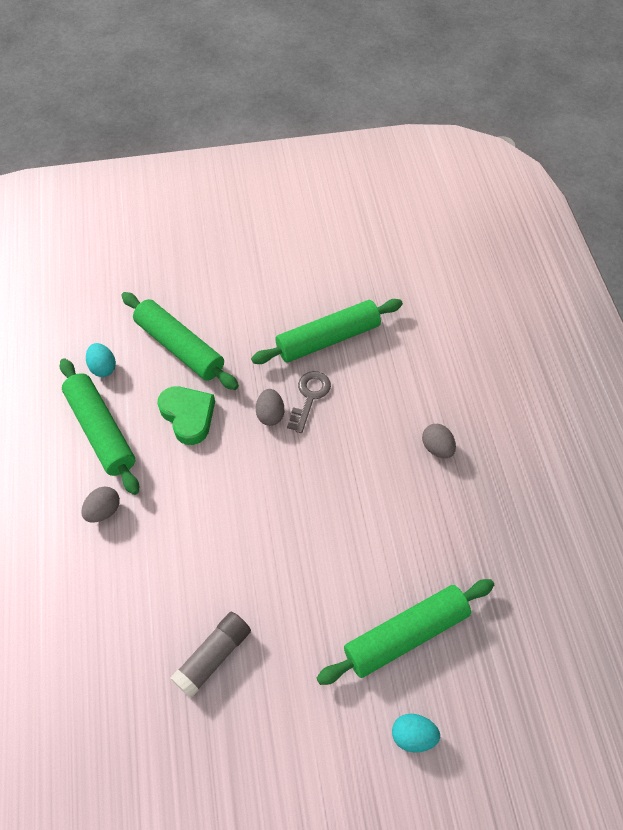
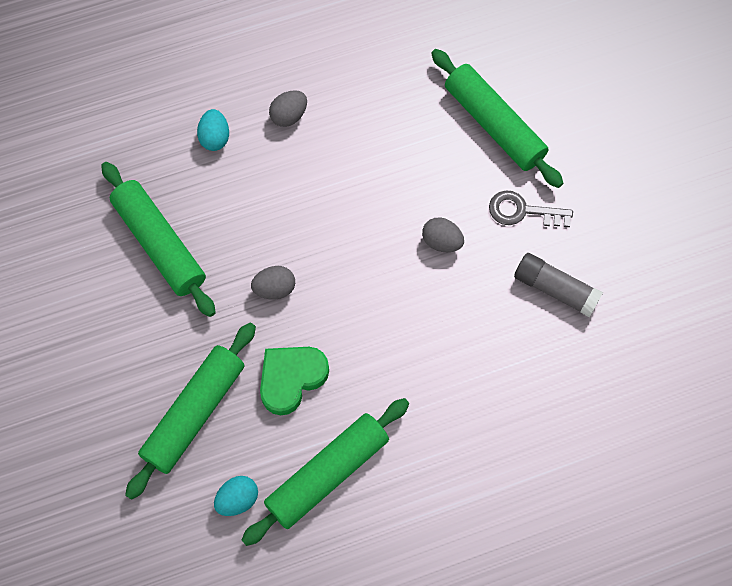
camera: 100 degrees left, 10 degrees up
(104, 511) = (427, 439): grey egg -> grey egg (442, 241)
(309, 397) = (244, 251): grey key -> grey key (523, 211)
(413, 735) = (581, 110): turquoise egg -> turquoise egg (215, 138)

